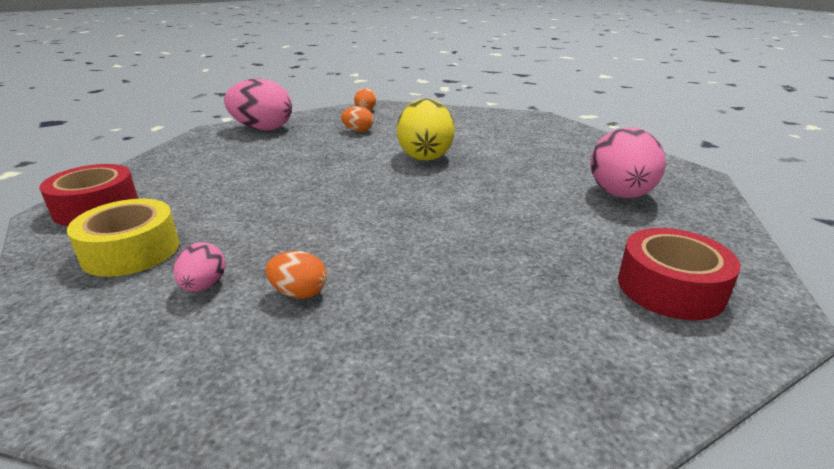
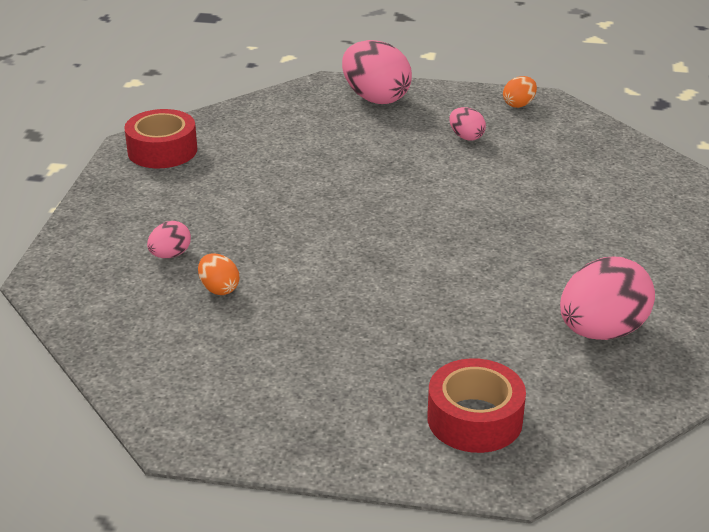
camera: 40 degrees right, 5 degrees up
(131, 251) = (153, 204): yellow tape -> none
(358, 131) = (466, 137): orange egg -> pink egg
(425, 156) = (485, 200): yellow egg -> none

